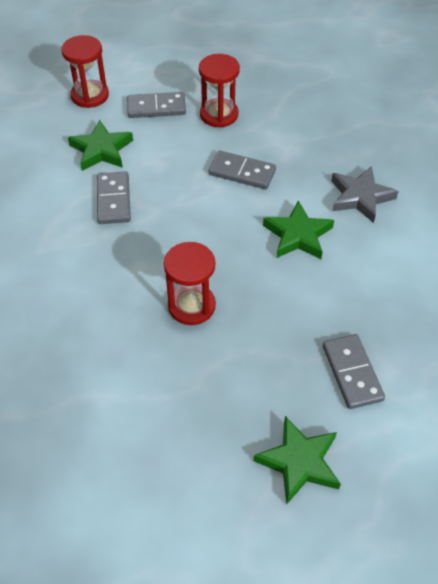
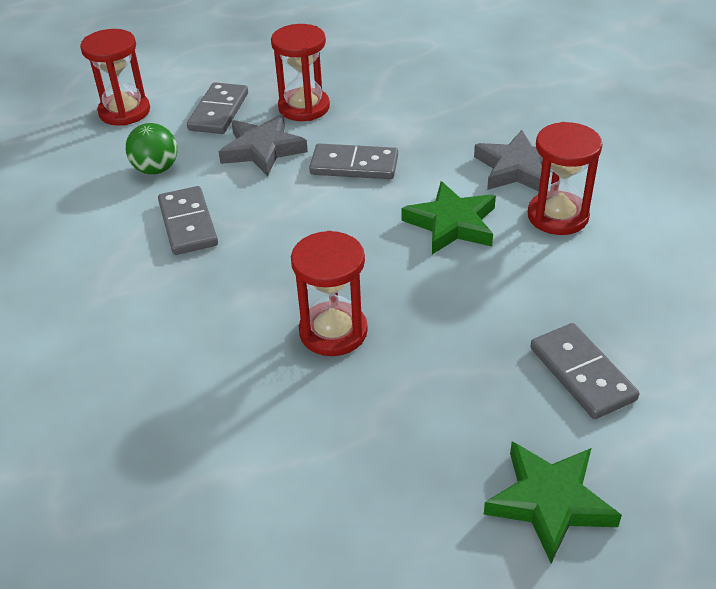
camera: 10 degrees left, 10 degrees down
(101, 150) = (156, 169): green star -> green ball
(156, 107) = (218, 111): grey domino -> grey domino turned 60 degrees counterclockwise
(180, 147) = (262, 150): none -> grey star
(376, 243) = (557, 216): none -> red hourglass

